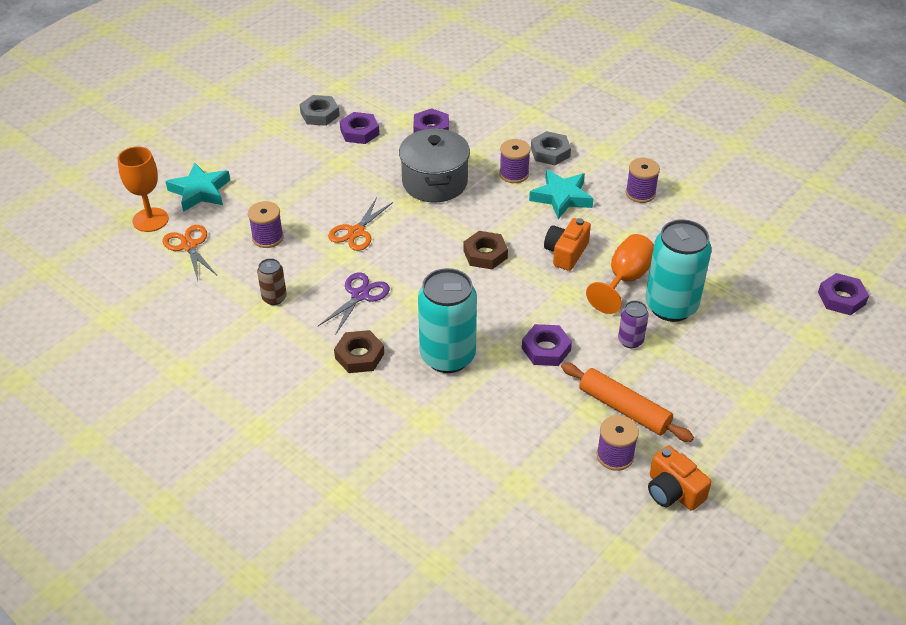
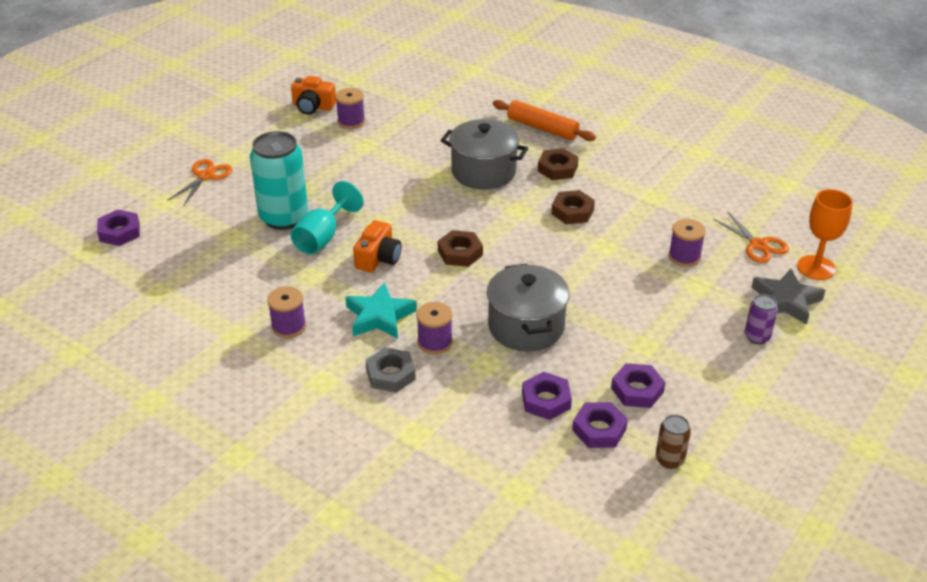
camera: 175 degrees right, 5 degrees down
(200, 191) = (786, 301): turquoise star -> grey star
(274, 298) = (650, 205): brown can -> brown can (669, 459)
(320, 114) = (700, 415): grey nut -> none
(356, 232) = (596, 267): orange scissors -> orange scissors (205, 176)
(360, 295) = (572, 211): purple scissors -> brown nut
(447, 356) = (483, 172): turquoise can -> grey pot
(546, 349) = (400, 180): purple nut -> purple nut (599, 429)
(624, 409) = (340, 147): orange rolling pin -> orange rolling pin (542, 128)
(625, 279) = (322, 237): orange goblet -> turquoise goblet
(630, 340) = (326, 190): purple can -> purple can (757, 337)
(673, 491) = (313, 107): orange camera -> orange camera turned 150 degrees clockwise

